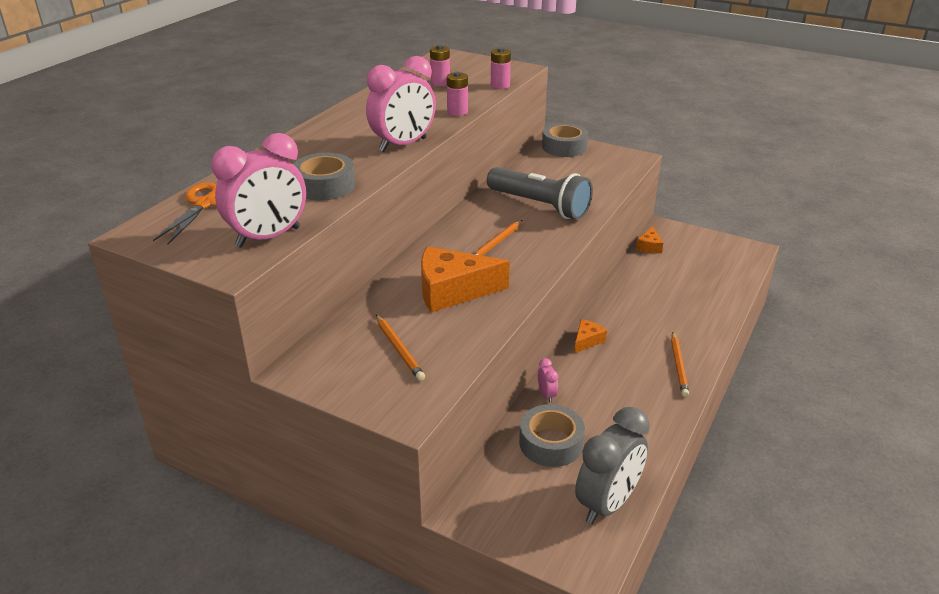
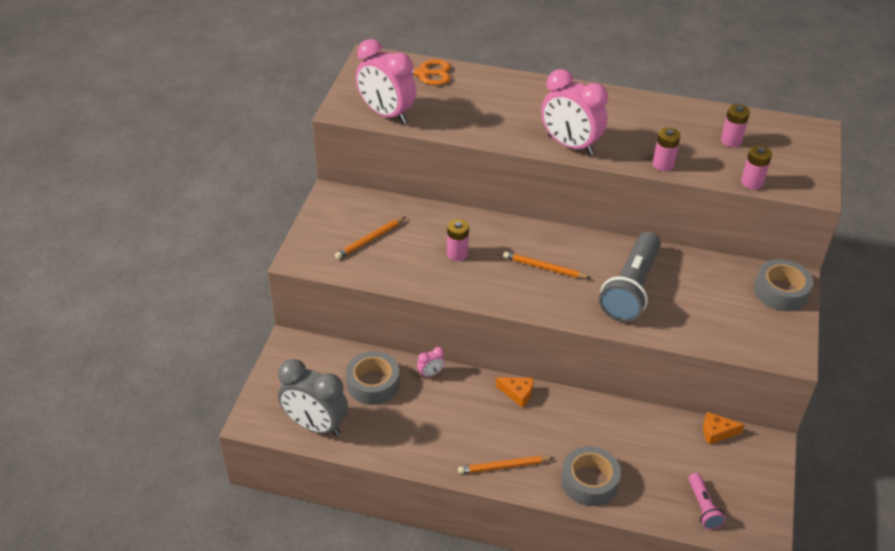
camera: 75 degrees right, 10 degrees up
(324, 186) = (474, 120): grey tape -> grey tape (589, 481)
(452, 291) = (457, 254): orange cheese -> pink battery
(725, 269) = (703, 507): none -> pink flashlight

